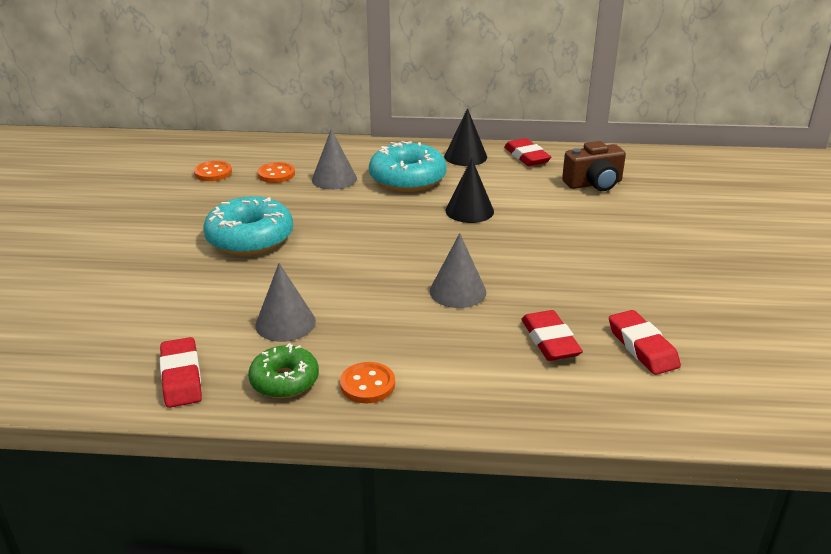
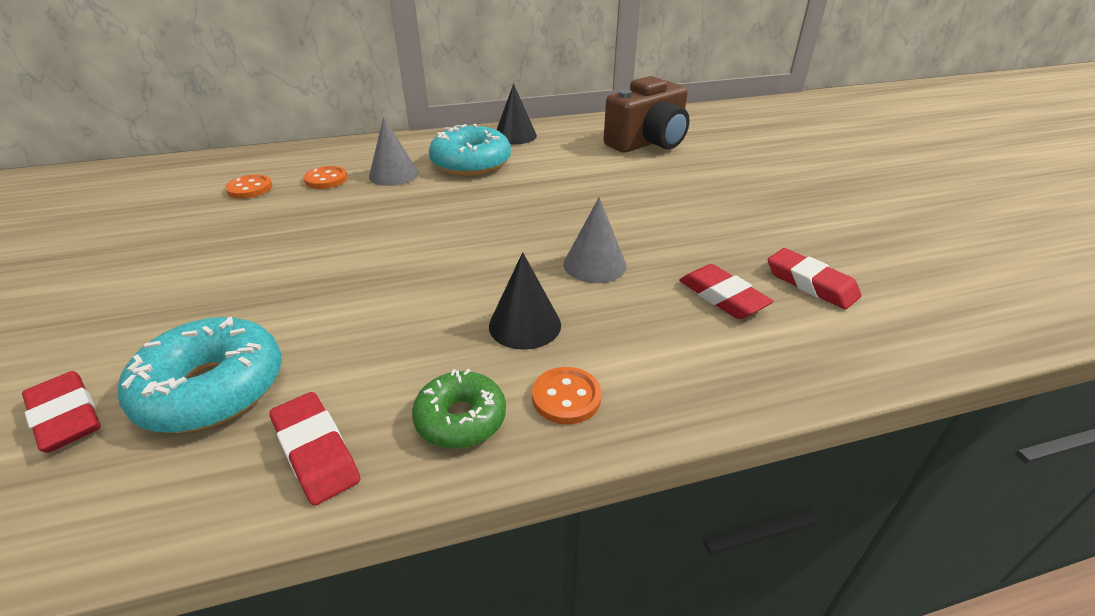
camera: 20 degrees left, 5 degrees up
(250, 238) = (328, 251): turquoise donut -> turquoise donut (212, 389)
(285, 323) = (422, 343): grey cone -> none
(469, 211) = (552, 183): black cone -> black cone (525, 325)
(526, 156) = (571, 128): red eraser -> red eraser (66, 416)
(594, 184) = (648, 142): brown camera -> brown camera, size x1.51

